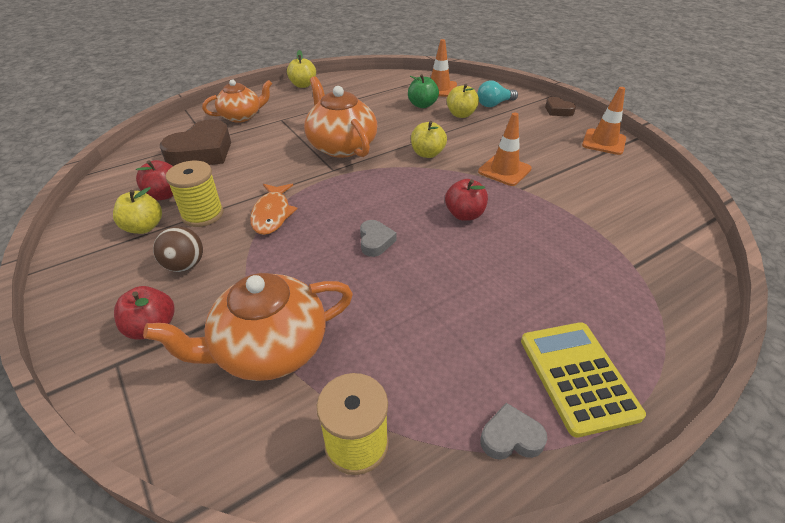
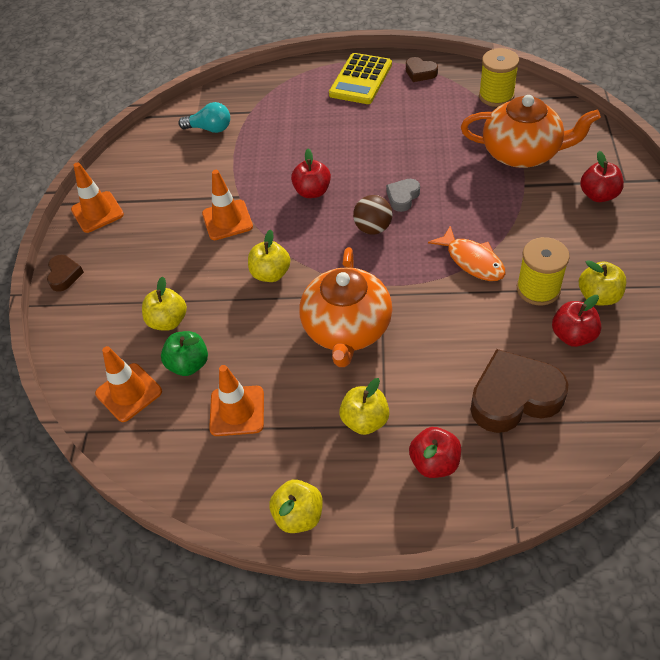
camera: 140 degrees left, 10 degrees up
(185, 265) = (566, 237): brown ball -> brown ball (373, 228)
(241, 116) = (434, 463): orange teapot -> red apple
(272, 214) = (472, 261): orange fish -> orange fish turned 105 degrees clockwise
(294, 117) = (365, 420): none -> yellow apple
(372, 100) = (237, 411): none -> orange traffic cone
(494, 104) = (110, 322): turquoise light bulb -> turquoise light bulb (210, 128)
(510, 437) = (420, 73): grey heart -> brown heart

